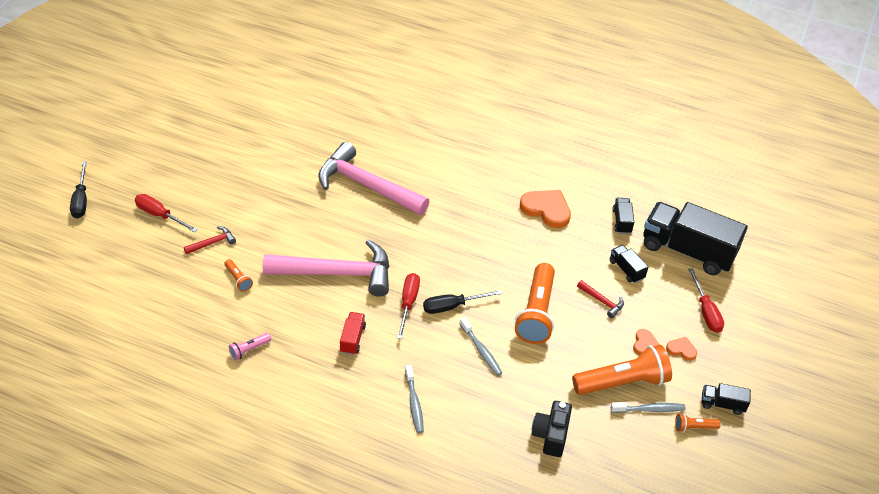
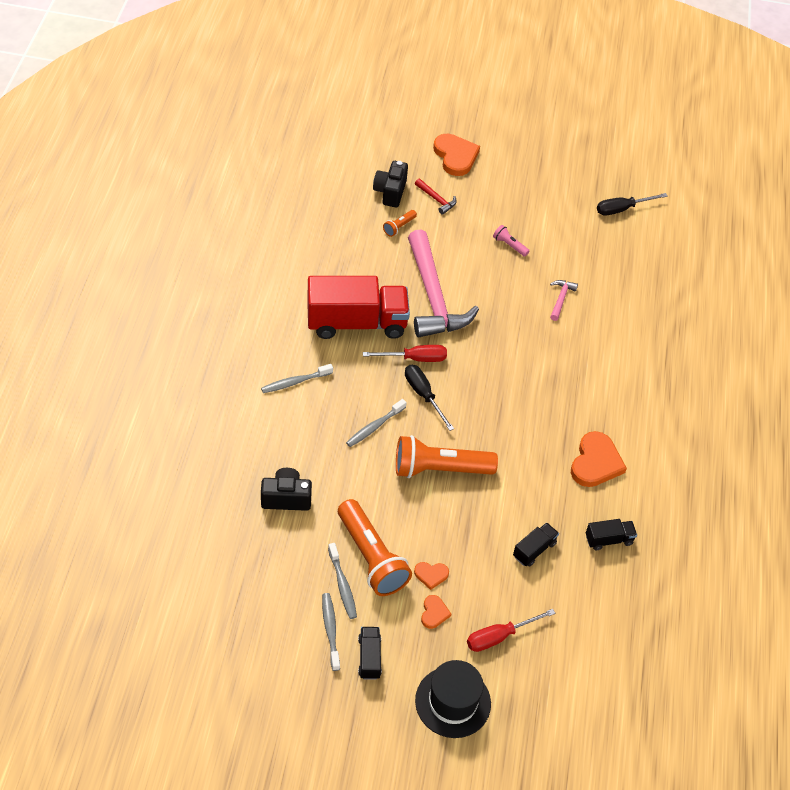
camera: 75 degrees right, 5 degrees up
(81, 200) = (451, 102): black screwdriver -> black screwdriver (622, 209)
(159, 215) = (455, 156): red screwdriver -> orange heart
(188, 276) = (390, 192): none -> black camera
(249, 350) = (320, 252): pink flashlight -> pink flashlight (509, 245)
(352, 339) = (356, 323): red truck -> red truck, size x2.31
(367, 186) = (560, 299): pink hammer -> pink hammer, size x0.40
(602, 301) = (478, 529): red hammer -> none
(687, 251) = (589, 613): black truck -> none
(694, 427) = (330, 630): orange flashlight -> grey toothbrush
(764, 356) = (453, 702): none -> black hat

